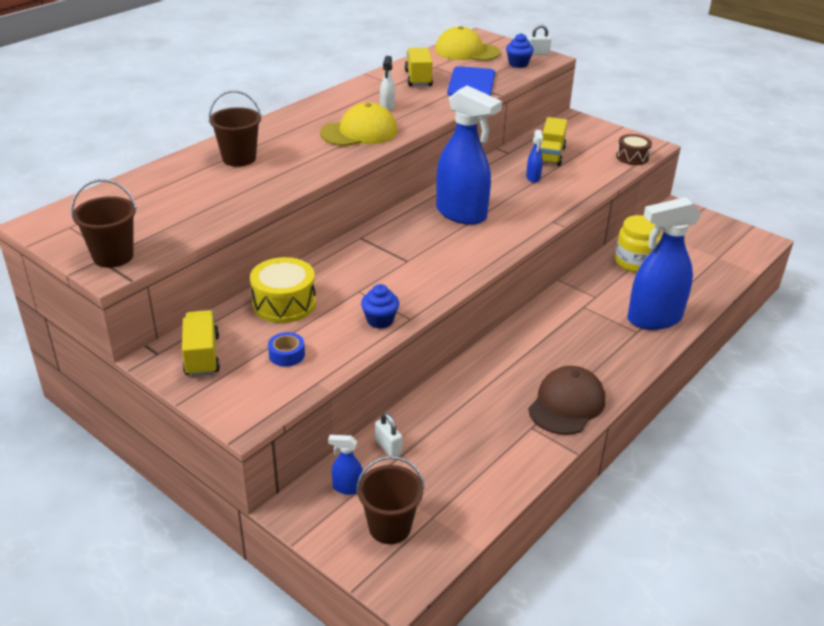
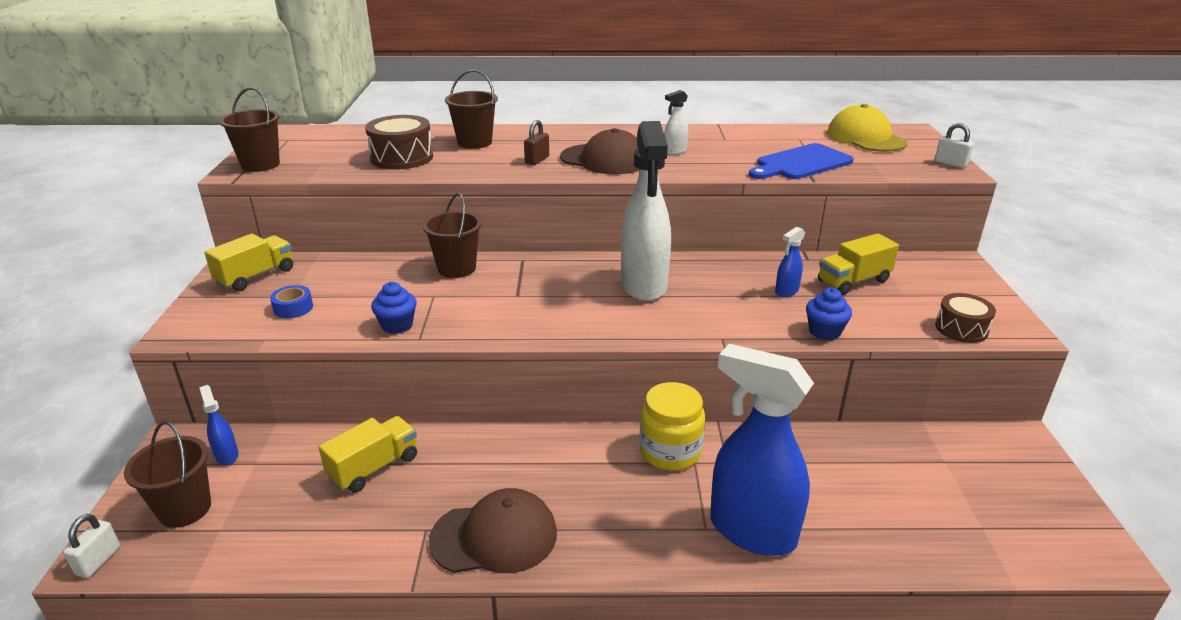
camera: 50 degrees right, 5 degrees down
(216, 195) = (402, 158): none -> brown drum
(284, 303) = (370, 274): yellow drum -> none
(318, 152) = (537, 160): none -> brown padlock
(333, 266) = (457, 268): none -> brown bucket
(359, 132) = (604, 160): yellow cap -> brown cap
(388, 447) = (306, 449): white padlock -> white padlock (98, 561)
(418, 78) = (758, 142): yellow truck -> yellow truck (374, 467)
(462, 214) = (644, 286): blue spray bottle -> white spray bottle
(518, 64) = (902, 164): blue cupcake -> blue cupcake (824, 332)
(635, 262) = (843, 460): yellow jar -> yellow jar (670, 451)

